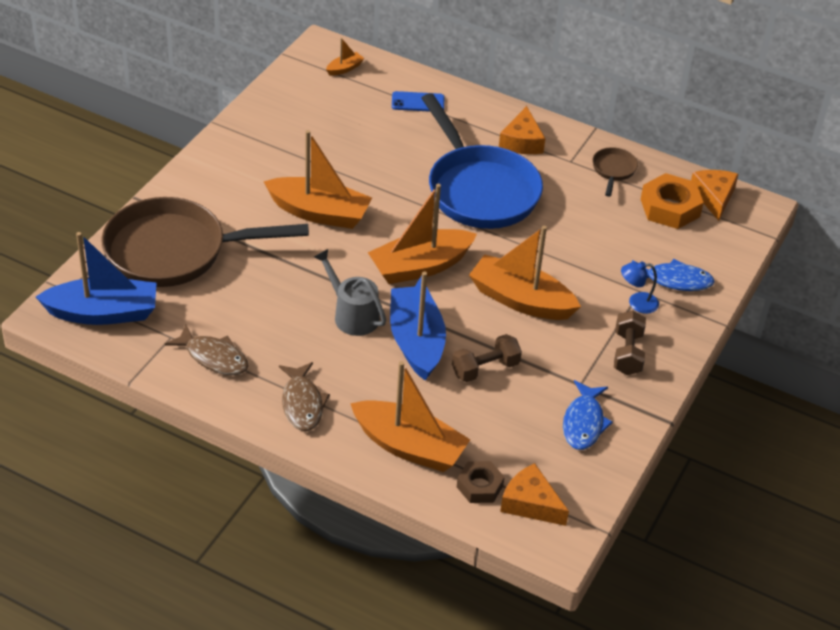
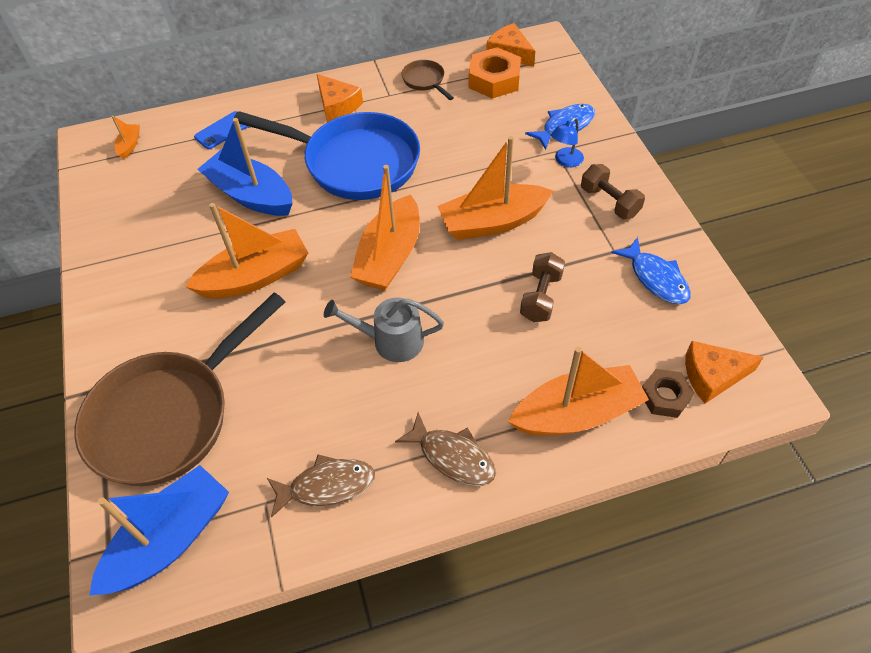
camera: 40 degrees left, 10 degrees up
(416, 341) = (466, 319): blue boat -> blue boat (251, 195)

